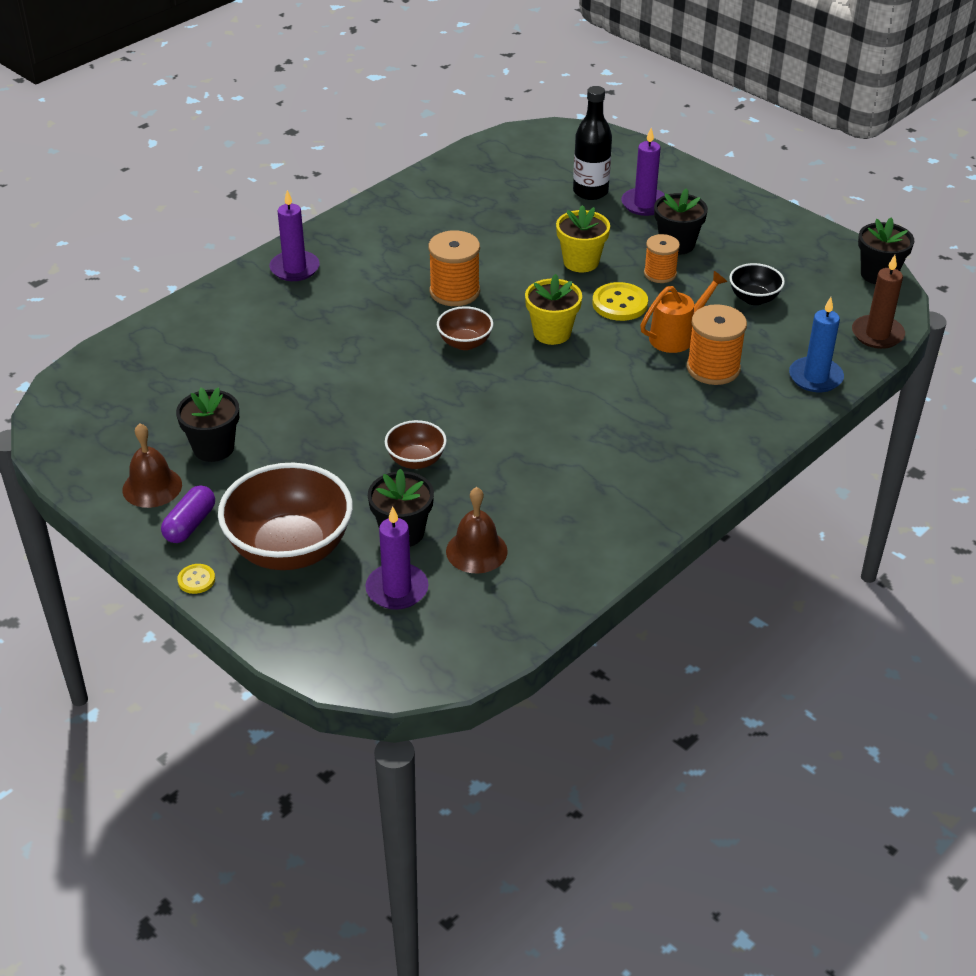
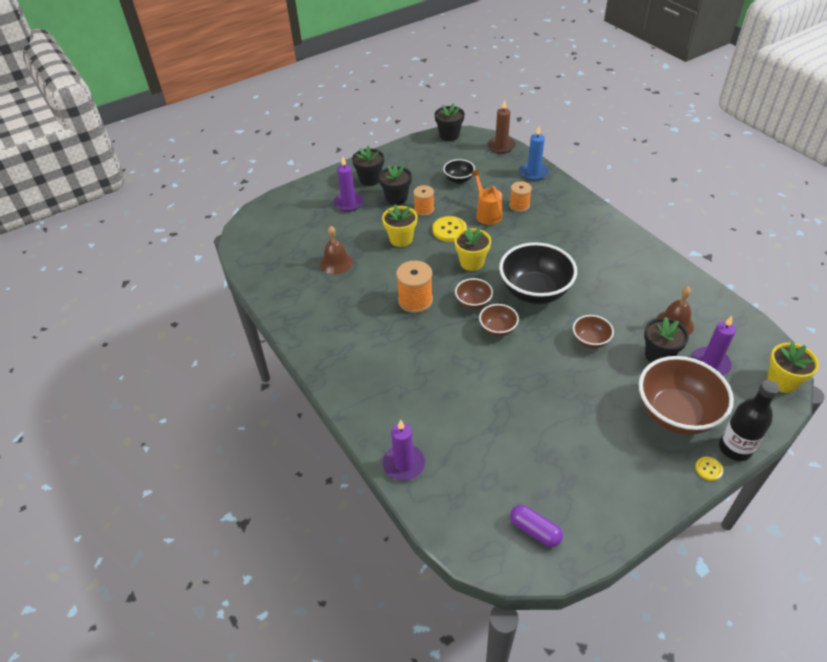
camera: 75 degrees left, 5 degrees up
(152, 487) = (610, 492): brown bell -> brown bell (336, 262)
(190, 524) = (651, 470): purple capsule -> purple capsule (535, 530)
(213, 448) = (568, 450): black flower pot -> black flower pot (370, 179)
(295, 268) = (359, 384): purple candle -> purple candle (404, 464)
(376, 672) = (782, 381): none -> yellow flower pot
(417, 370) = (497, 329): none -> brown bowl
(506, 399) = (534, 292): none -> black bowl
(590, 192) = (325, 223): black bottle -> black bottle (735, 448)
(713, 368) = (519, 205): orange spool -> orange spool, size x0.66

